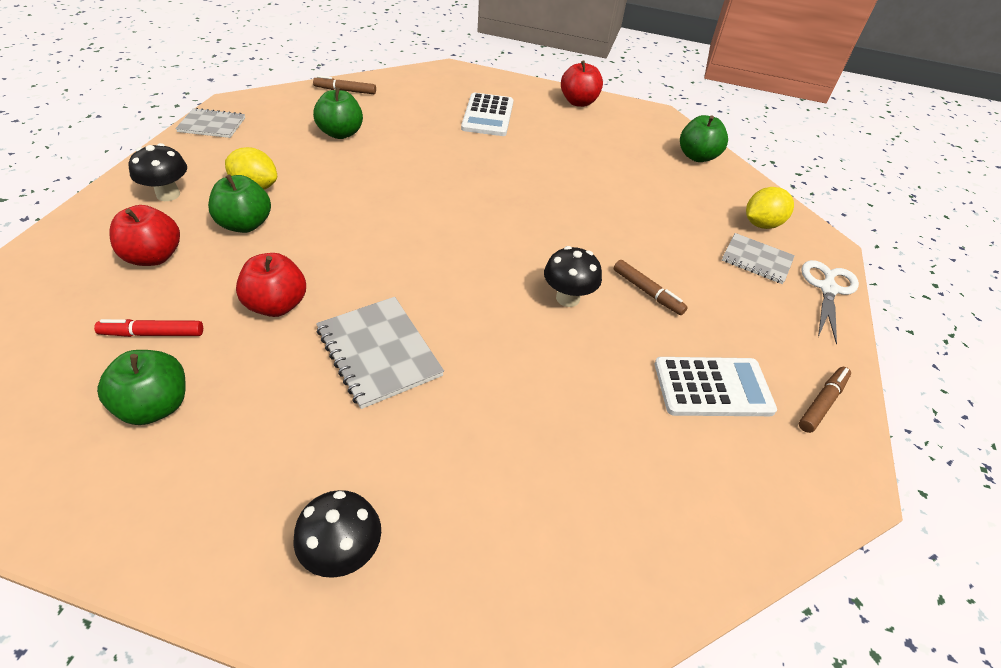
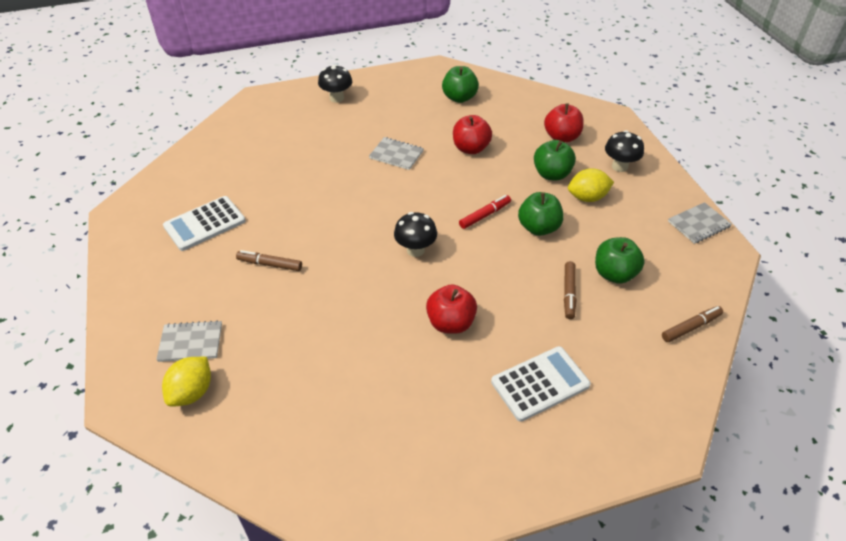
camera: 150 degrees right, 0 degrees up
(152, 334) = (502, 114): red marker -> red marker (485, 215)
(378, 352) = (396, 154): grey notebook -> grey notebook, size x0.66
(488, 115) = (540, 383): white calculator -> white calculator turned 90 degrees clockwise
(567, 298) = (320, 232): black mushroom -> black mushroom (415, 250)
(578, 102) = (478, 486): red apple -> red apple (450, 323)
(697, 156) = (287, 467): green apple -> green apple (538, 228)
(822, 403) = (132, 247): brown marker -> brown marker (569, 293)
(828, 288) = (124, 345): white scissors -> none

